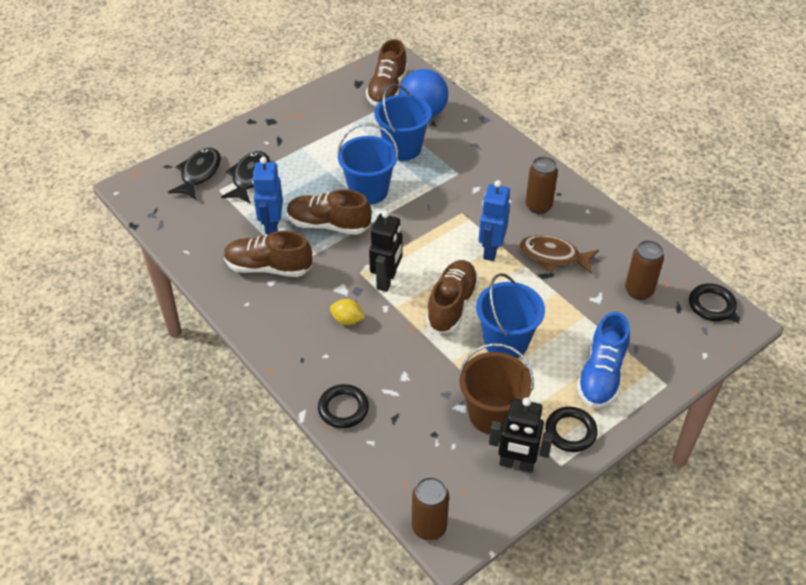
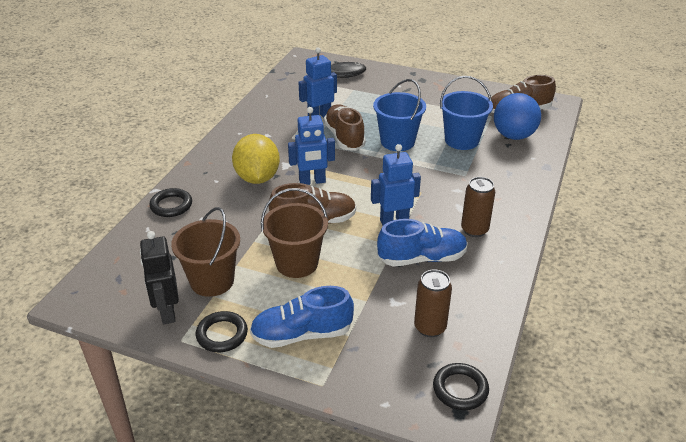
camera: 60 degrees right, 10 degrees down
(249, 178) = (357, 92): black fish -> none
(268, 267) = (280, 129): brown shoe -> none
(347, 320) = (257, 178): yellow lemon -> yellow lemon, size x2.13
(387, 280) = (312, 181): black robot -> blue robot
(429, 527) = (80, 285): brown can -> none
(506, 342) = (297, 263): blue bucket -> brown bucket
(553, 256) = (422, 258): brown fish -> blue shoe

